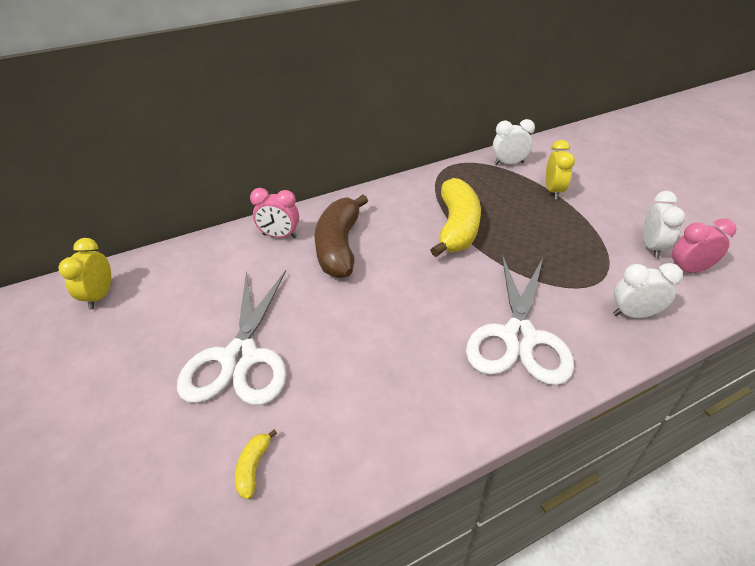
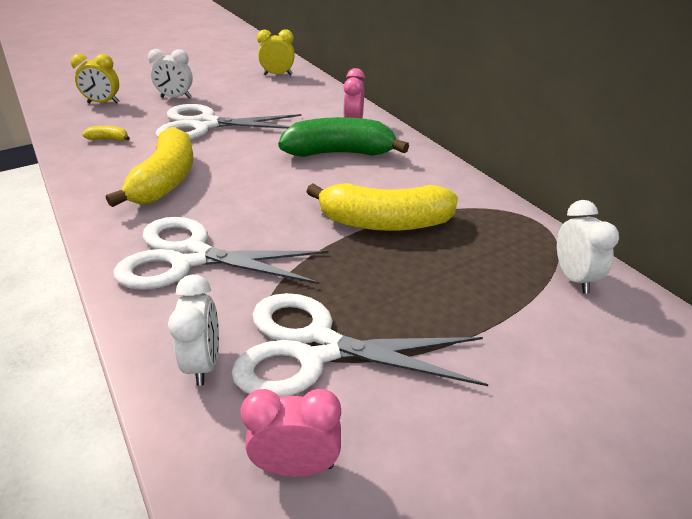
camera: 85 degrees right, 5 degrees down
(339, 247) = (339, 153): brown banana -> green banana
(381, 376) = (166, 180): none -> yellow banana
(553, 191) = (505, 321): yellow clock -> yellow clock (103, 103)
(601, 262) = (317, 349): none -> white scissors
(651, 247) = (360, 425): white clock -> white clock (176, 97)
(688, 270) = (296, 466): pink clock -> pink clock turned 75 degrees counterclockwise

